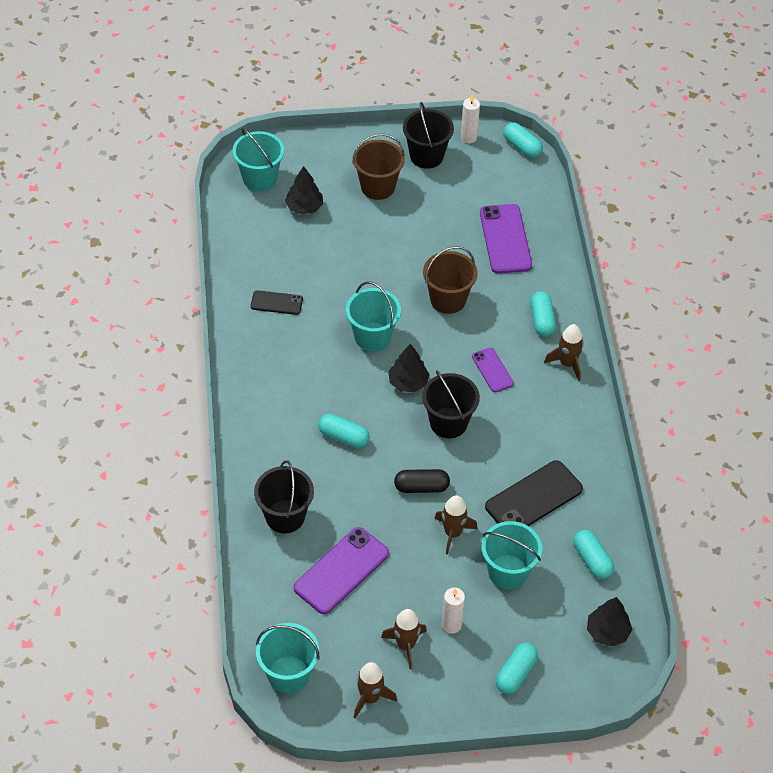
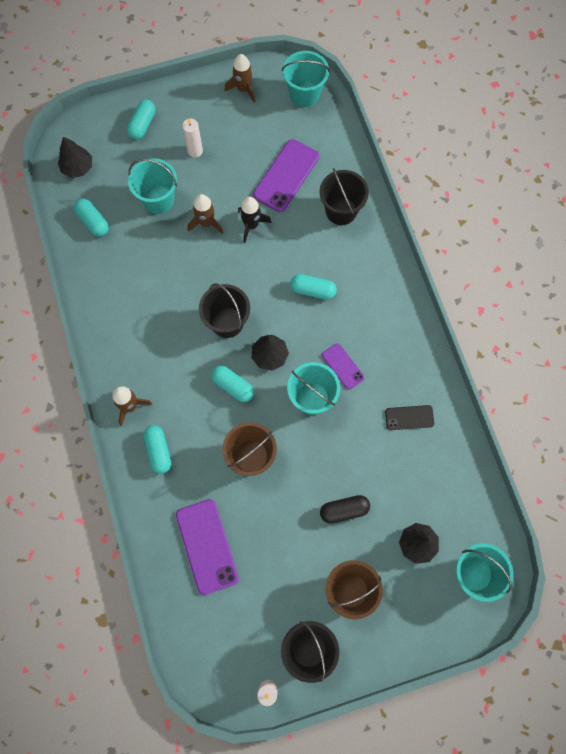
camera: 170 degrees right, 20 degrees up
(398, 520) = (251, 225): none -> black rocket
(405, 645) = (226, 130): brown rocket -> none
(421, 487) = (238, 257): black capsule -> black capsule (344, 510)
(492, 370) = (197, 384): purple phone -> purple phone (342, 366)
(522, 147) = (207, 688): turquoise capsule -> turquoise capsule (233, 386)
(533, 498) = (145, 266): black phone -> none

